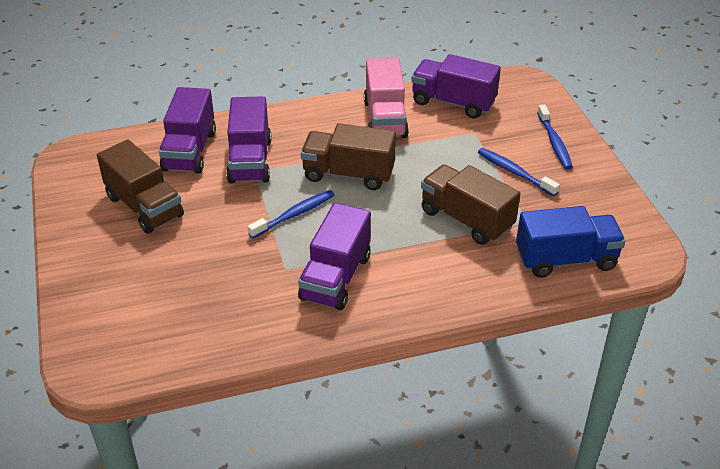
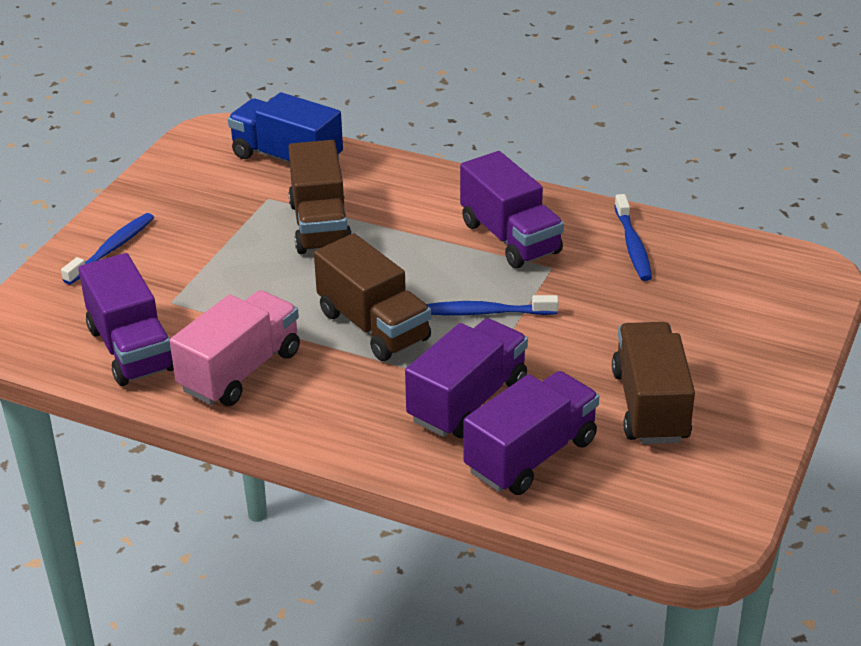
camera: 140 degrees left, 5 degrees down
(336, 277) = (510, 238): purple truck -> purple truck turned 90 degrees clockwise
(515, 172) = (203, 242): blue toothbrush -> blue toothbrush (632, 245)

